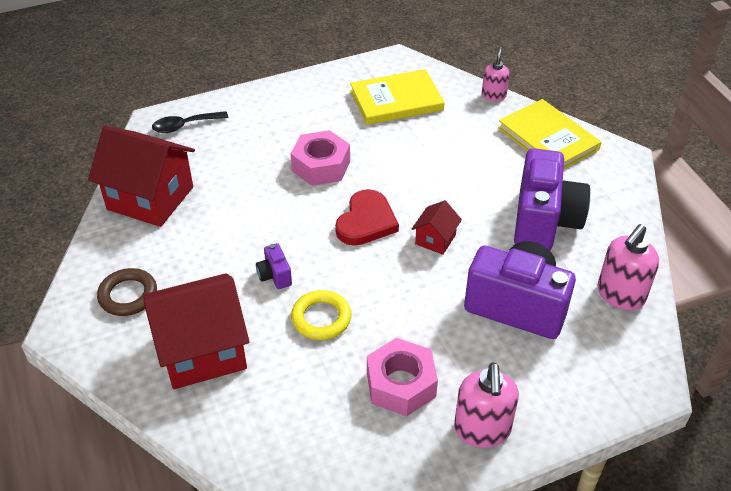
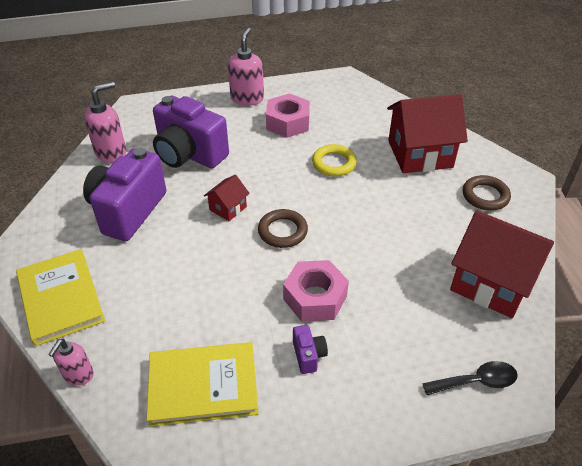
camera: 170 degrees left, 0 degrees up
(275, 276) = (367, 196): purple camera -> purple camera (308, 355)
(366, 221) = (282, 231): red heart -> brown ring

